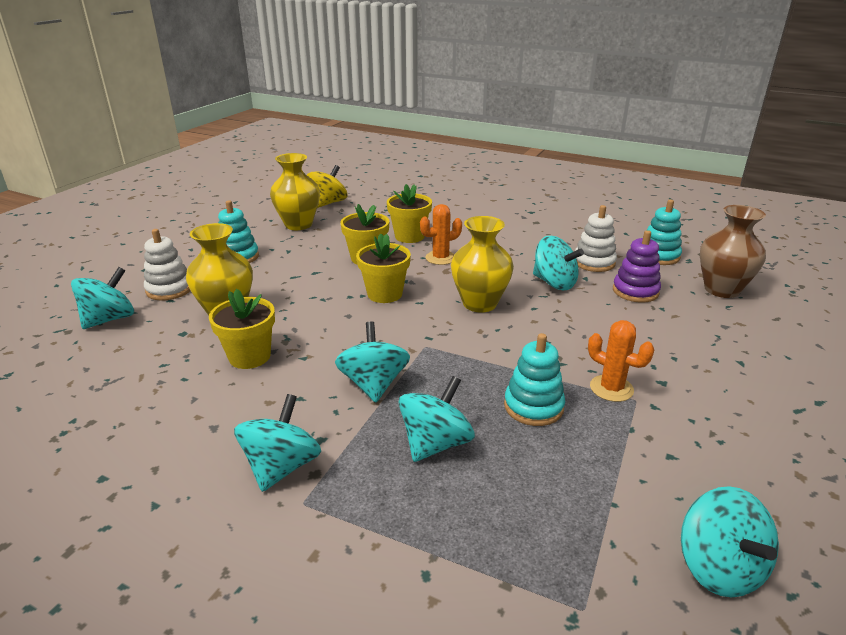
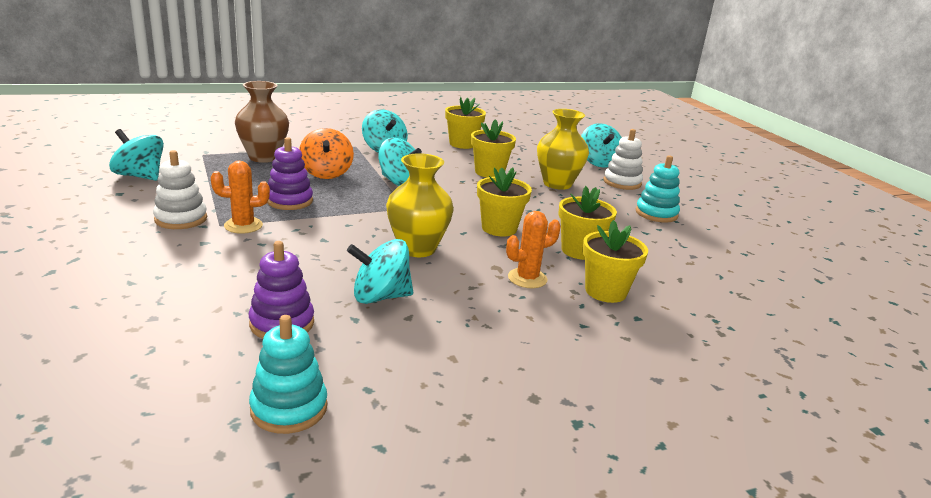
camera: 130 degrees right, 5 degrees down
(154, 427) = (462, 144): none -> yellow flower pot
(298, 225) = (713, 258): yellow vase -> none
(328, 203) = (776, 298): yellow spinning top -> none
(435, 443) = (326, 173): turquoise spinning top -> orange spinning top
(440, 258) = (527, 278): orange cactus -> orange cactus turned 45 degrees clockwise
(533, 406) = (289, 201): turquoise stacking toy -> purple stacking toy
(594, 262) = (368, 348): white stacking toy -> white stacking toy (181, 219)
(721, 290) = (165, 376): brown vase -> brown vase (264, 157)

